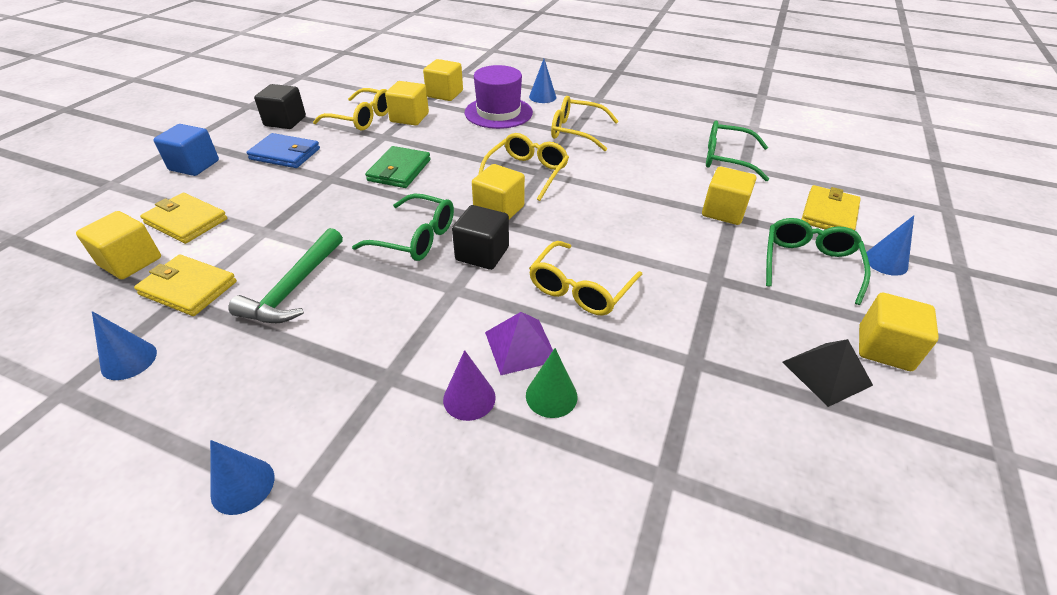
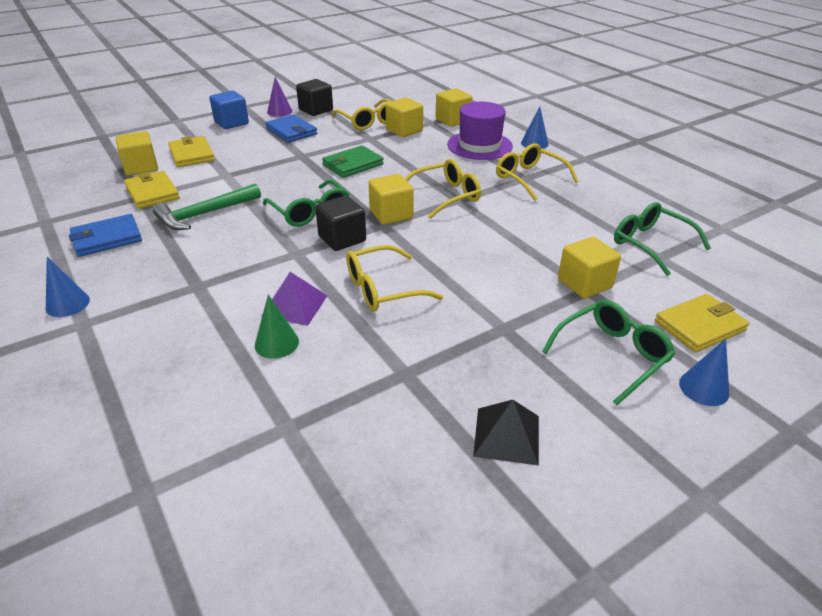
camera: 35 degrees right, 5 degrees down
(129, 360) = (87, 218): blue cone -> none
(194, 373) = (107, 238): none -> blue wallet
(469, 398) = (226, 319): purple cone -> purple cone (279, 112)
(884, 348) = (592, 447): yellow cube -> none

